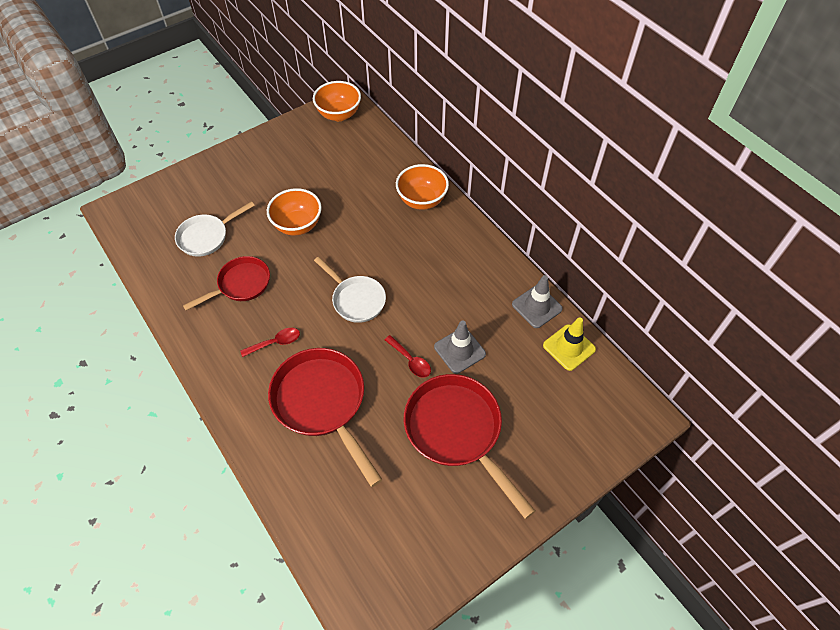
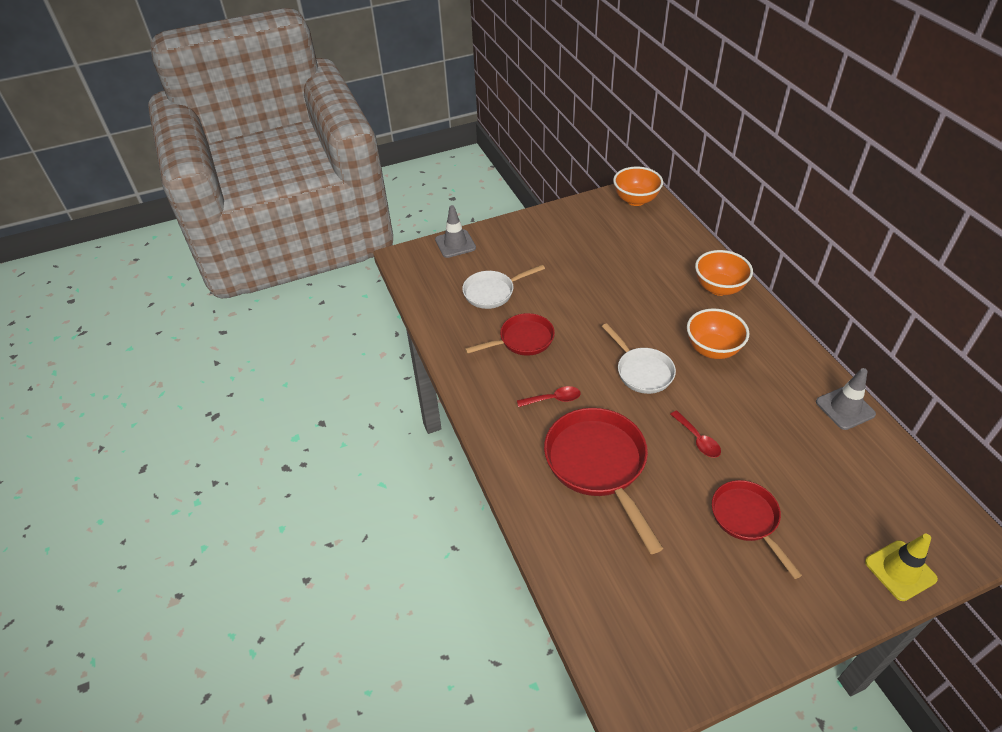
camera: 15 degrees right, 10 degrees down
(298, 225) = (585, 294): orange bowl -> orange bowl (712, 349)
(457, 431) = (747, 519): red pan -> red pan, size x0.61
(459, 350) = (753, 438): grey traffic cone -> grey traffic cone (455, 244)
(569, 347) = (882, 455): yellow traffic cone -> yellow traffic cone (900, 570)

